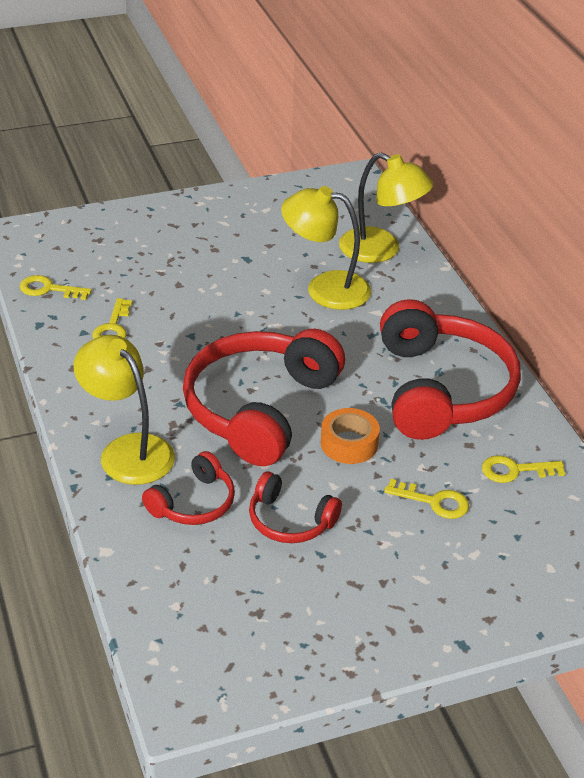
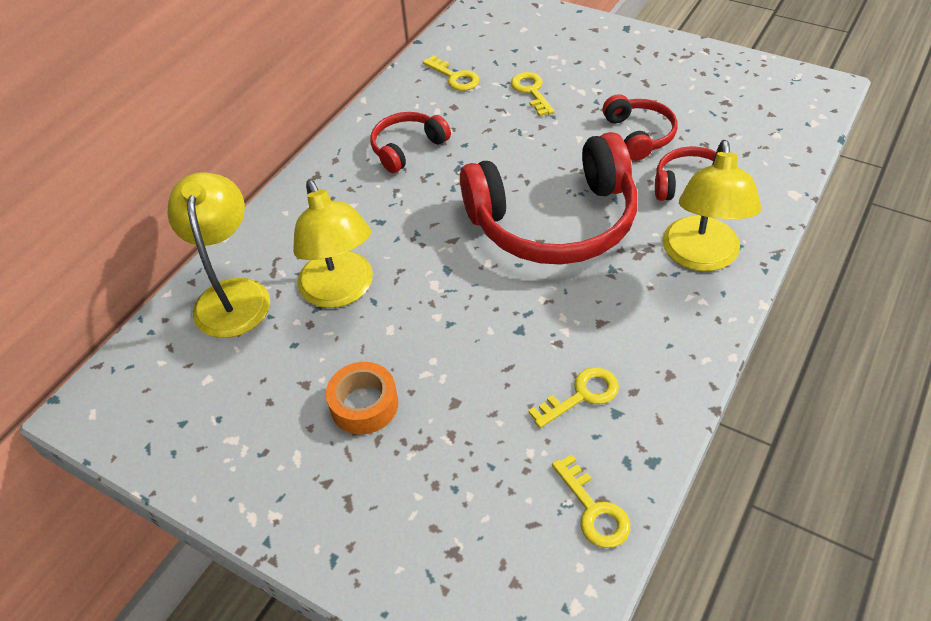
camera: 125 degrees left, 10 degrees up
(349, 443) = (528, 155): orange tape -> orange tape (364, 404)
(442, 389) = (407, 148): red headphones -> red headphones, size x0.49

